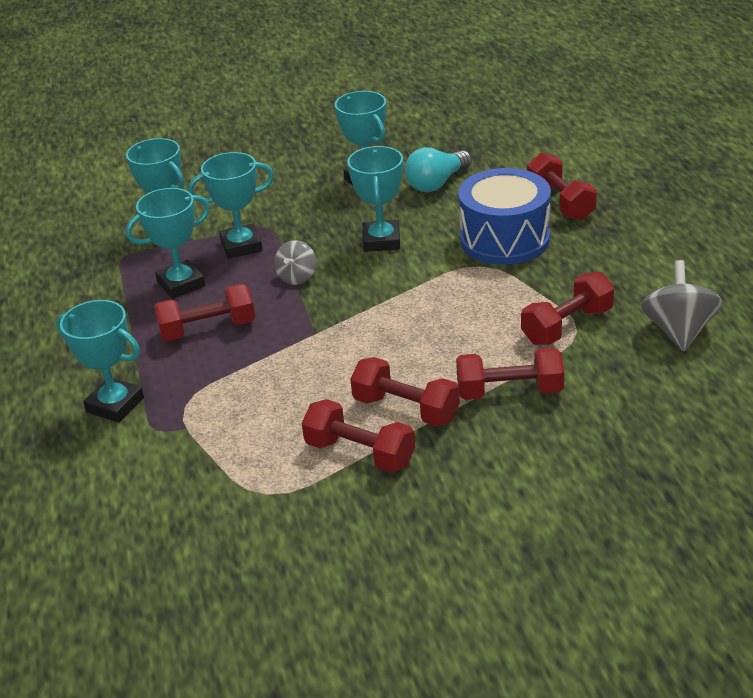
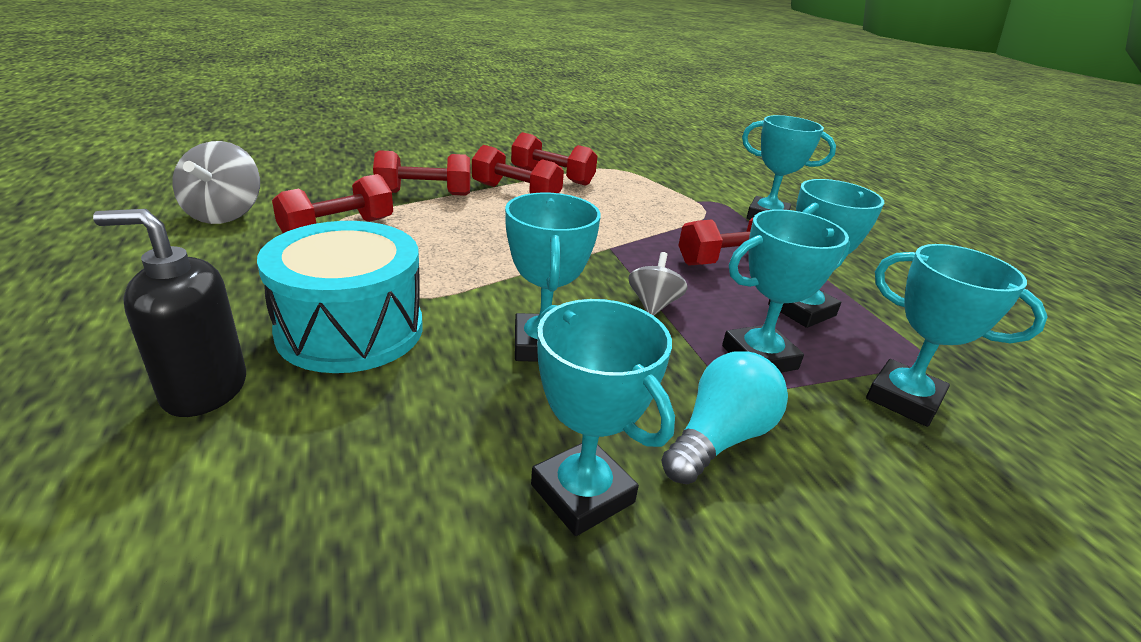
camera: 170 degrees right, 5 degrees down
(437, 183) = (427, 468): turquoise light bulb -> turquoise light bulb (719, 438)
(504, 239) = (351, 330): blue drum -> turquoise drum
(560, 202) = (204, 390): red dumbbell -> black soap dispenser

